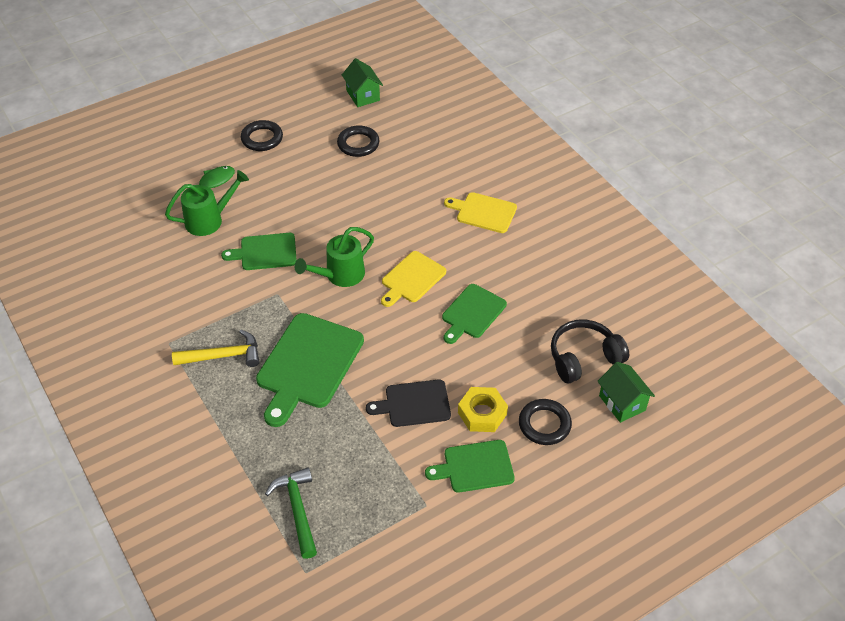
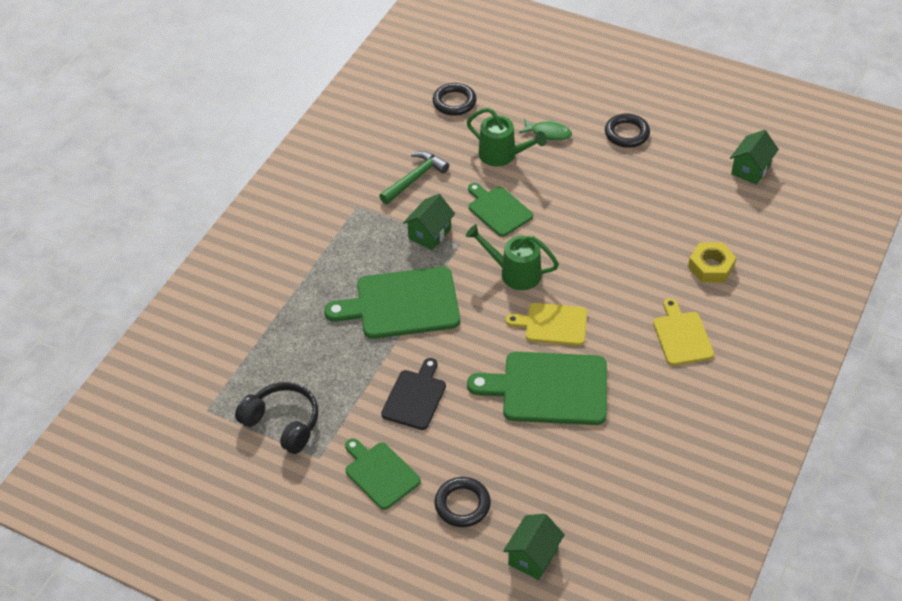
camera: 60 degrees right, 0 degrees up
(223, 356) = (370, 246): yellow hammer -> none
(248, 308) = (429, 234): none -> green house
(297, 509) = (258, 374): green hammer -> green hammer (415, 178)
(358, 144) = (683, 200): black ring -> black ring (454, 102)
(414, 404) = (415, 397): black cutting board -> black cutting board turned 60 degrees clockwise
(472, 313) = (548, 389): green cutting board -> green cutting board, size x1.66
(482, 413) = (440, 451): yellow nut -> yellow nut (711, 267)
(584, 358) = (564, 501): black headphones -> black headphones (283, 423)

